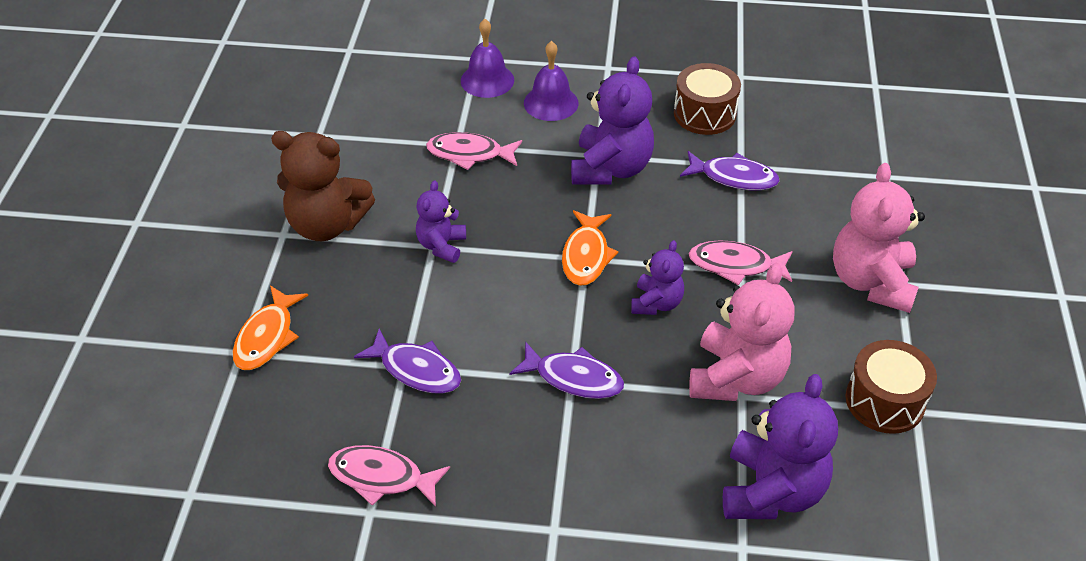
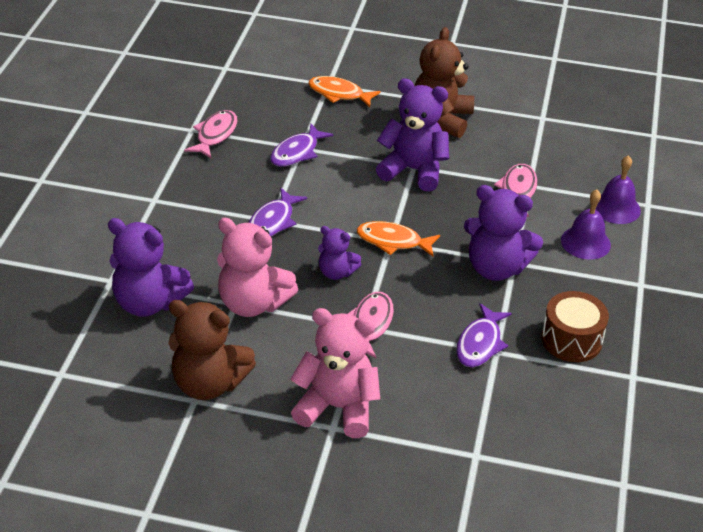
camera: 95 degrees right, 5 degrees down
(441, 246) = (413, 170): purple teddy bear -> purple teddy bear, size x1.76
(885, 401) = (209, 383): brown drum -> brown teddy bear

